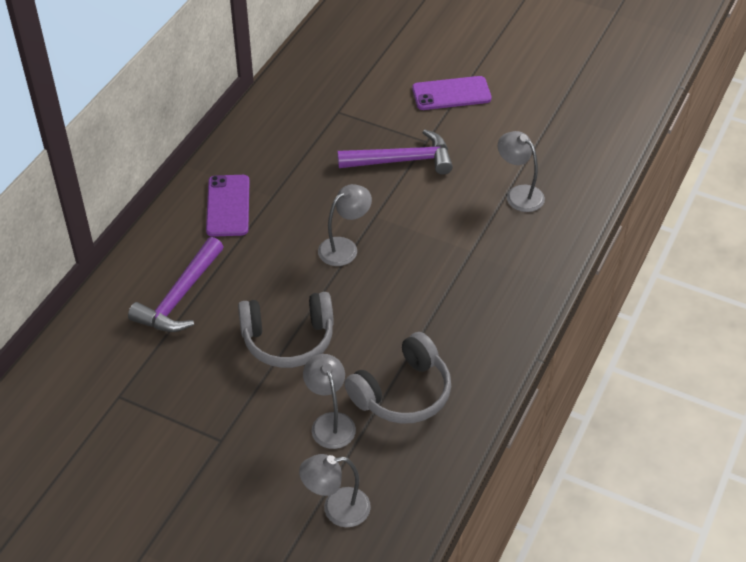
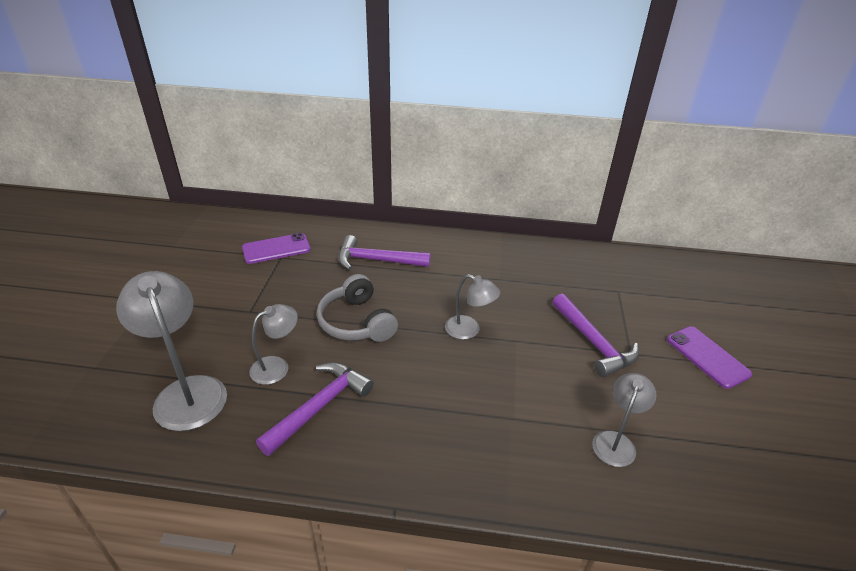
camera: 70 degrees right, 10 degrees down
(228, 206) = (475, 260): purple phone -> purple phone (276, 249)
(336, 509) = (187, 391): grey lamp -> grey lamp, size x1.74
(403, 393) = (320, 406): grey headphones -> purple hammer

